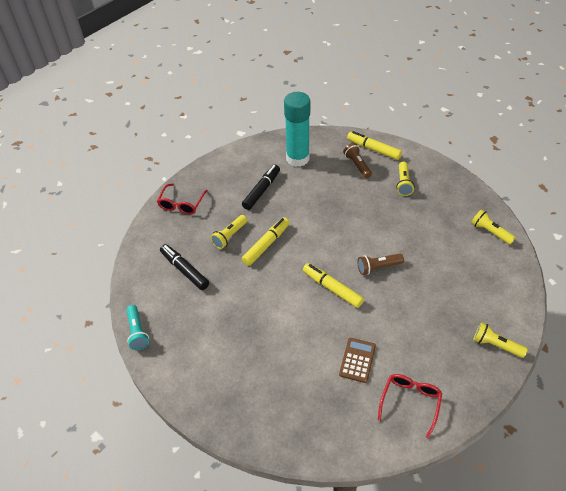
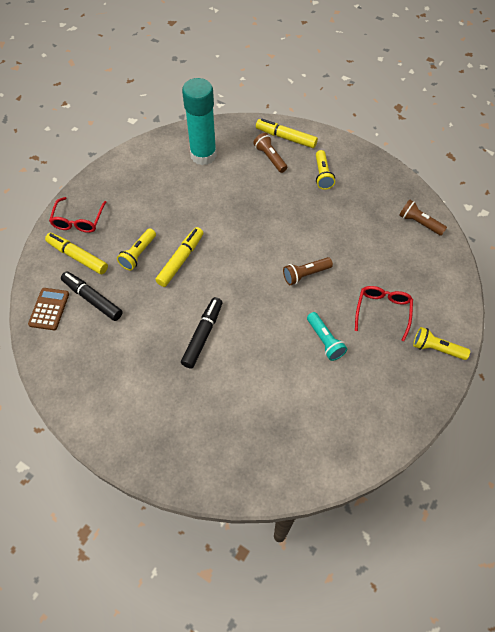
camera: 10 degrees left, 10 degrees up
(137, 332) = (48, 377): turquoise flashlight -> turquoise flashlight (325, 341)
(261, 190) = (167, 197): black marker -> black marker (202, 335)
(332, 288) = (259, 304): yellow marker -> yellow marker (78, 257)
(357, 360) = (294, 382): brown calculator -> brown calculator (49, 309)
(410, 402) = (355, 421): red glasses -> red glasses (382, 311)
(490, 232) = (419, 223): yellow flashlight -> brown flashlight

